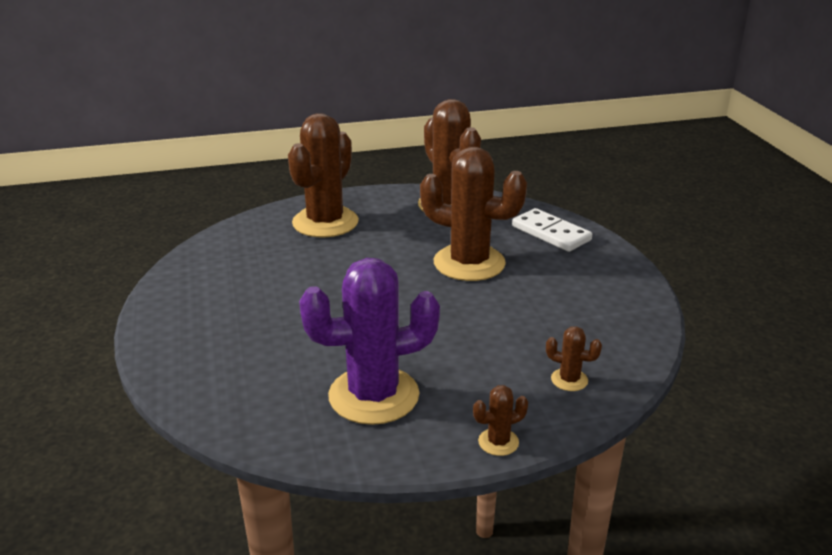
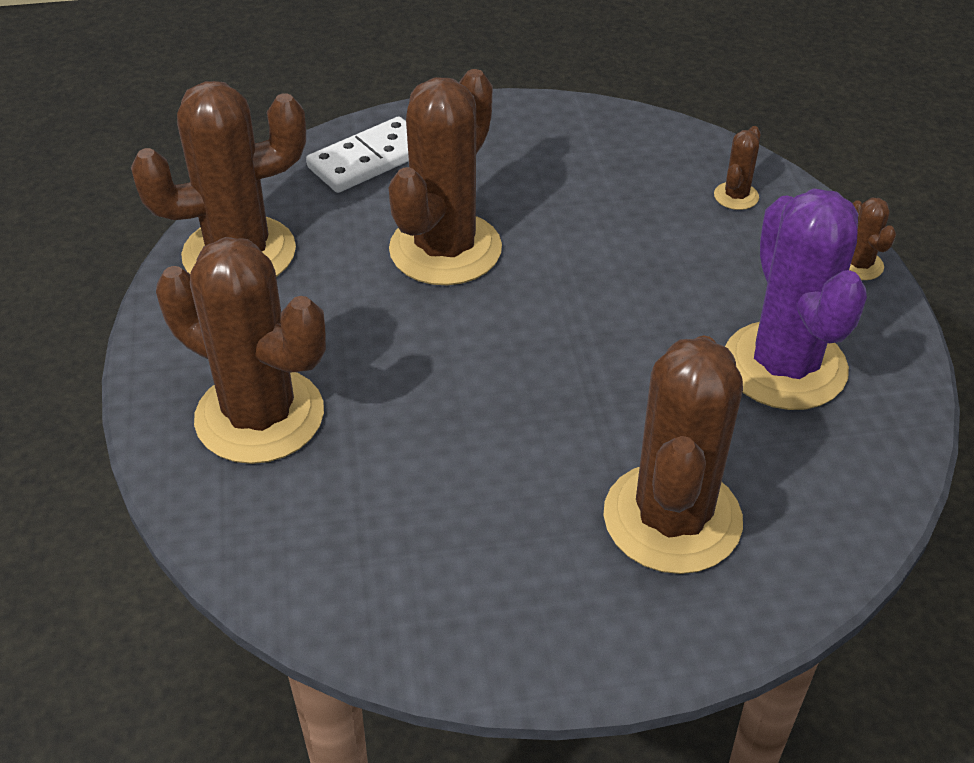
camera: 85 degrees left, 15 degrees up
(241, 346) = (672, 518): none -> brown cactus

